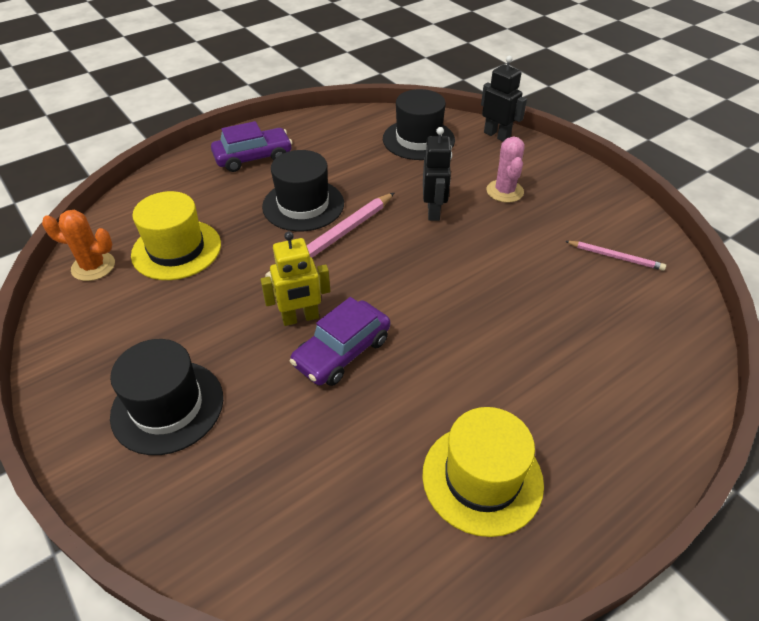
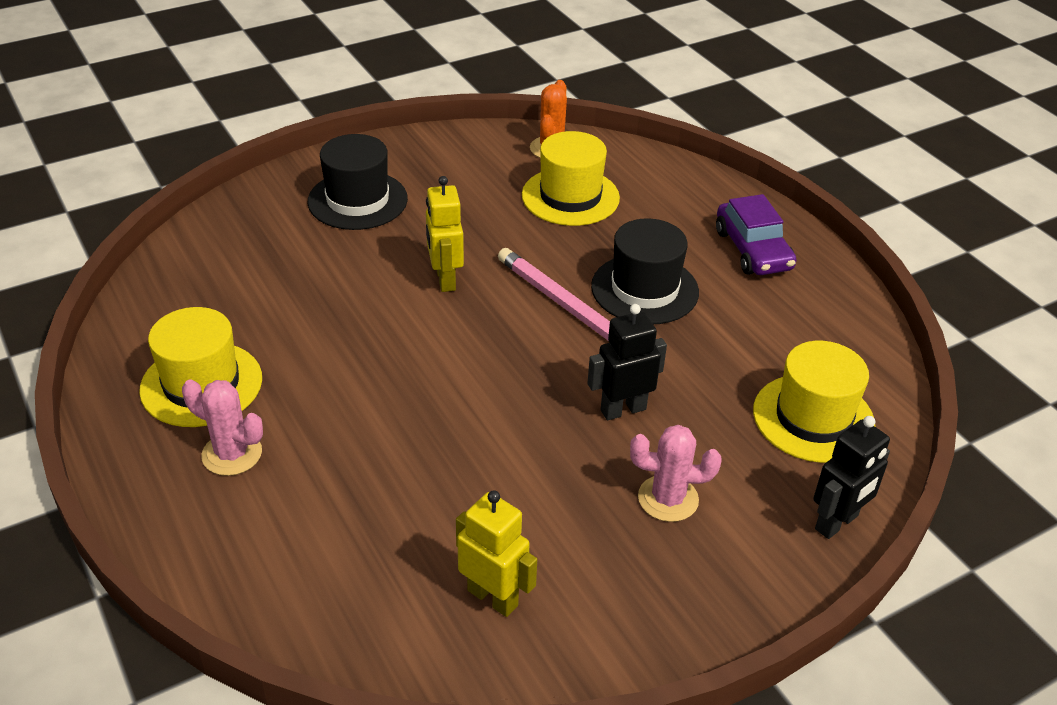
camera: 95 degrees right, 5 degrees down
(342, 352) = (388, 305): purple car -> none
(418, 139) = (813, 418): black hat -> yellow hat
(434, 211) = (623, 409): black robot -> black robot turned 150 degrees clockwise
(558, 428) = (232, 454): none -> pink cactus
(615, 257) = (493, 597): pink pencil -> yellow robot

